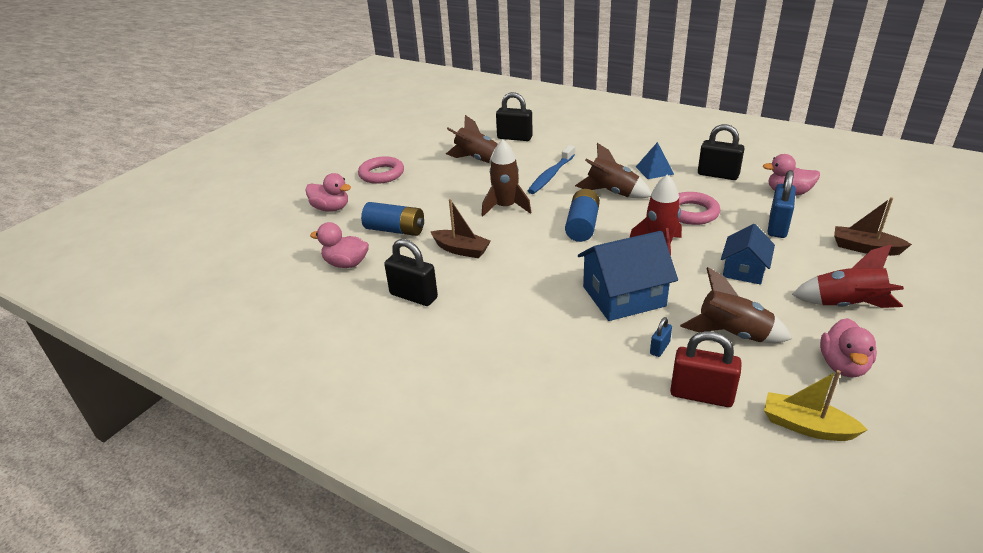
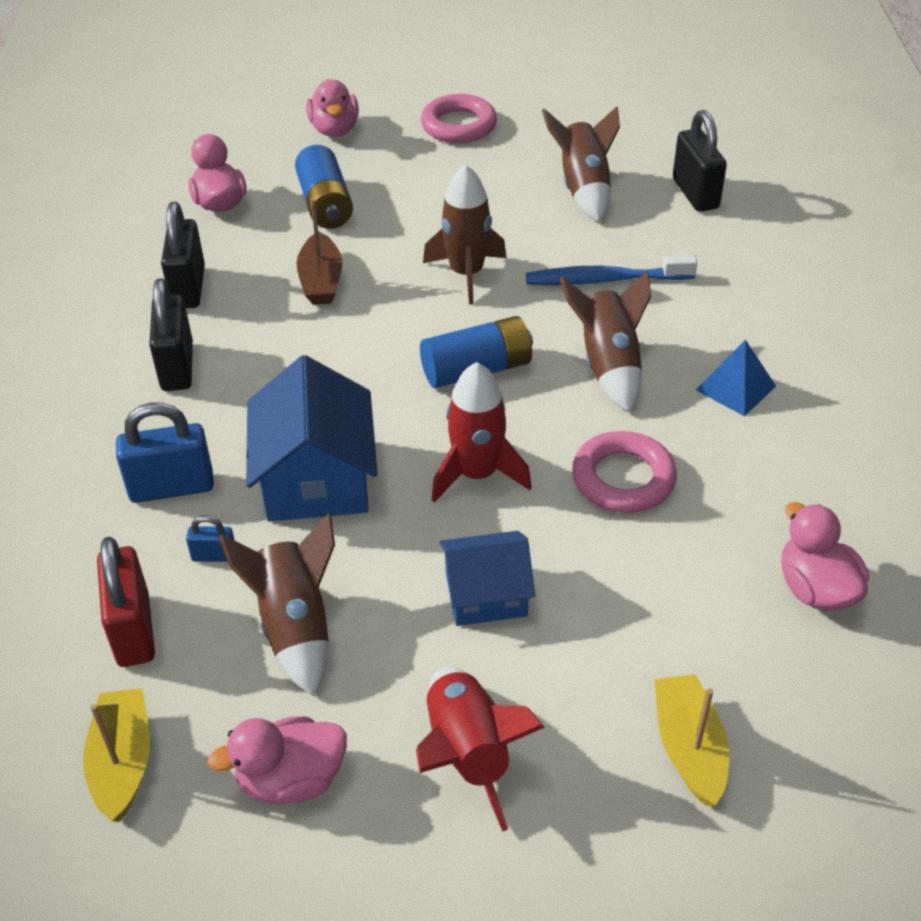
camera: 55 degrees right, 10 degrees up
(624, 296) = (316, 479): blue house -> blue house turned 45 degrees clockwise
(718, 175) = (797, 473): black padlock -> black padlock (177, 367)
(777, 226) = (668, 603): blue padlock -> blue padlock (172, 487)
(865, 248) = (689, 747): brown boat -> yellow boat

